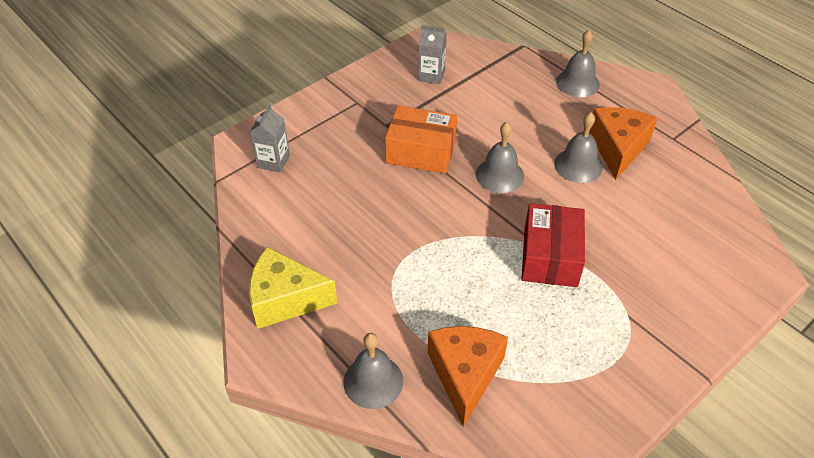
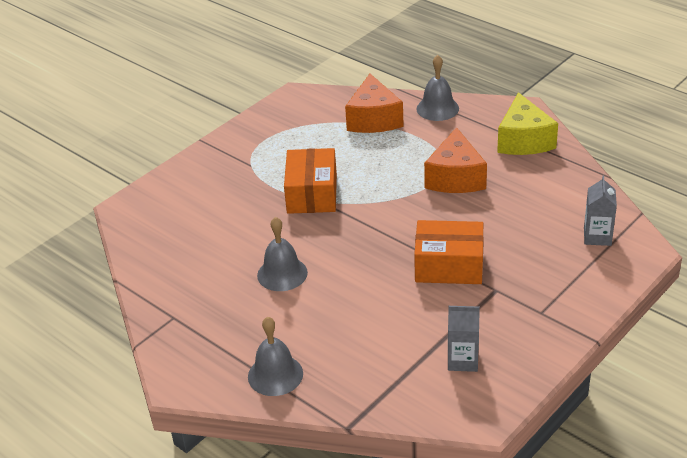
camera: 175 degrees right, 10 degrees down
(285, 299) = (523, 140): yellow cheese -> yellow cheese turned 90 degrees clockwise
(499, 175) = (363, 254): grey bell -> none
(550, 257) = (312, 194): red box -> orange box
(618, 148) = (237, 297): orange cheese -> orange cheese (455, 178)

